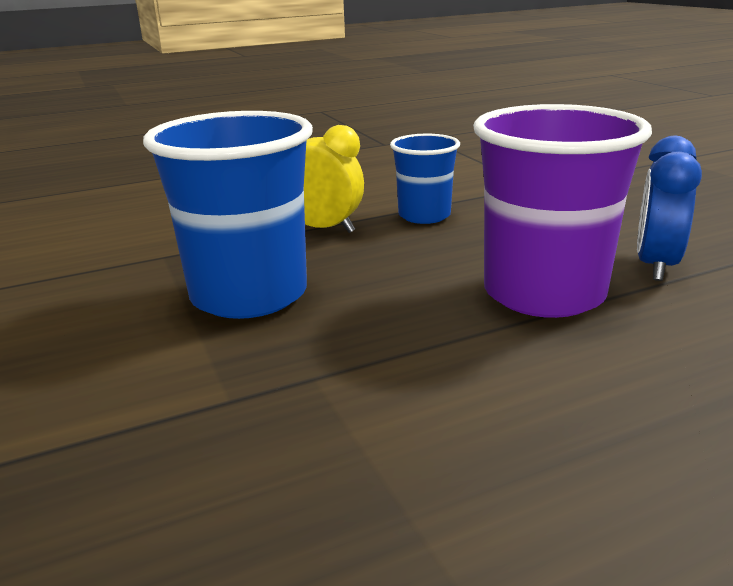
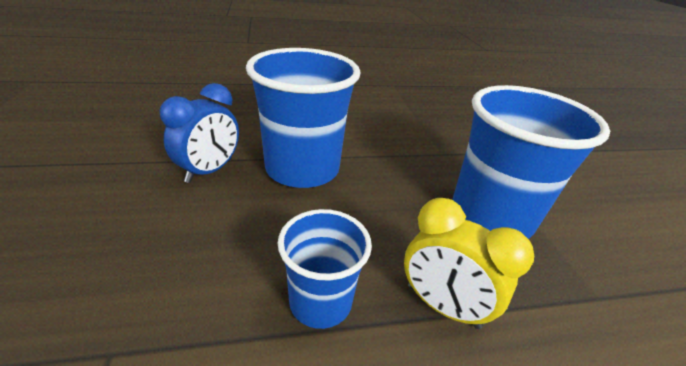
camera: 170 degrees left, 10 degrees up
(543, 293) = (302, 169): purple cup -> blue cup

